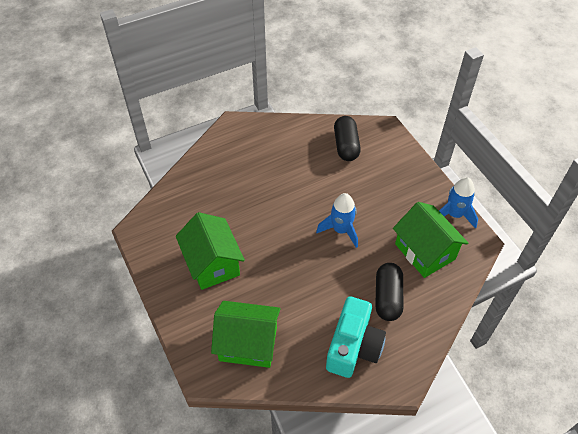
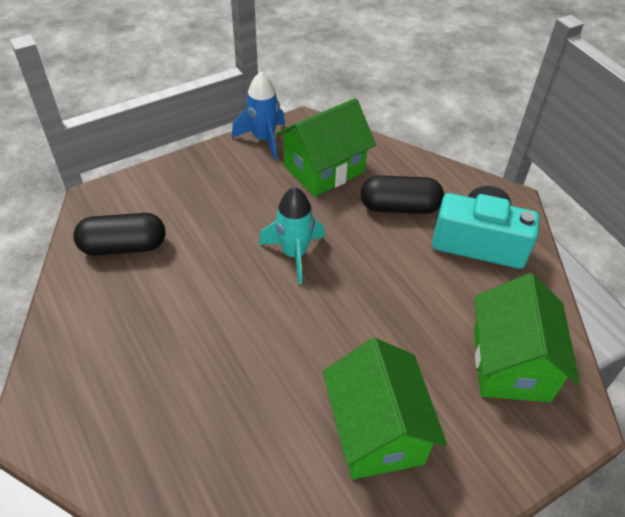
camera: 95 degrees left, 5 degrees down
(212, 263) = (376, 431): green house -> green house turned 75 degrees counterclockwise
(341, 230) = (294, 254): blue rocket -> turquoise rocket

